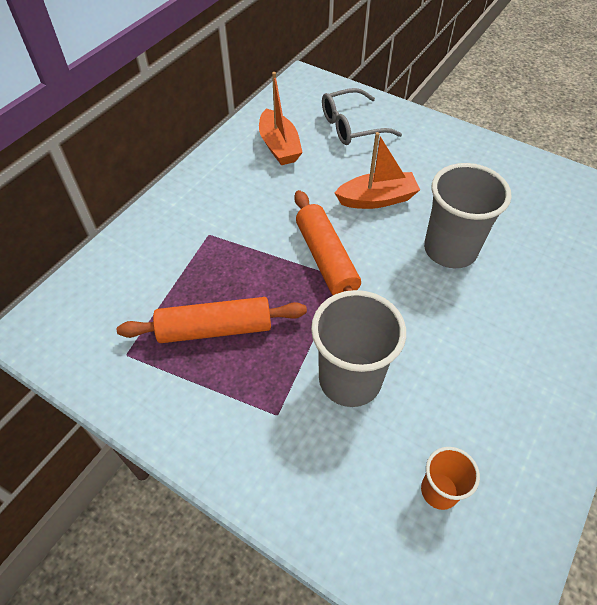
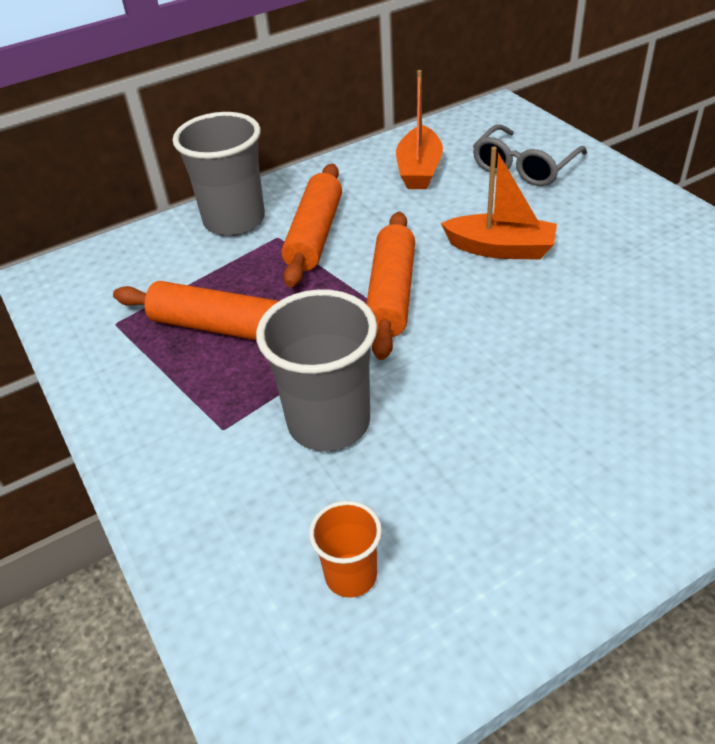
camera: 30 degrees right, 10 degrees down
(237, 225) = (315, 235): none -> orange rolling pin
(351, 126) = (524, 167): grey glasses -> grey glasses turned 60 degrees counterclockwise
(450, 250) = (558, 326): grey cup -> grey cup (234, 221)

